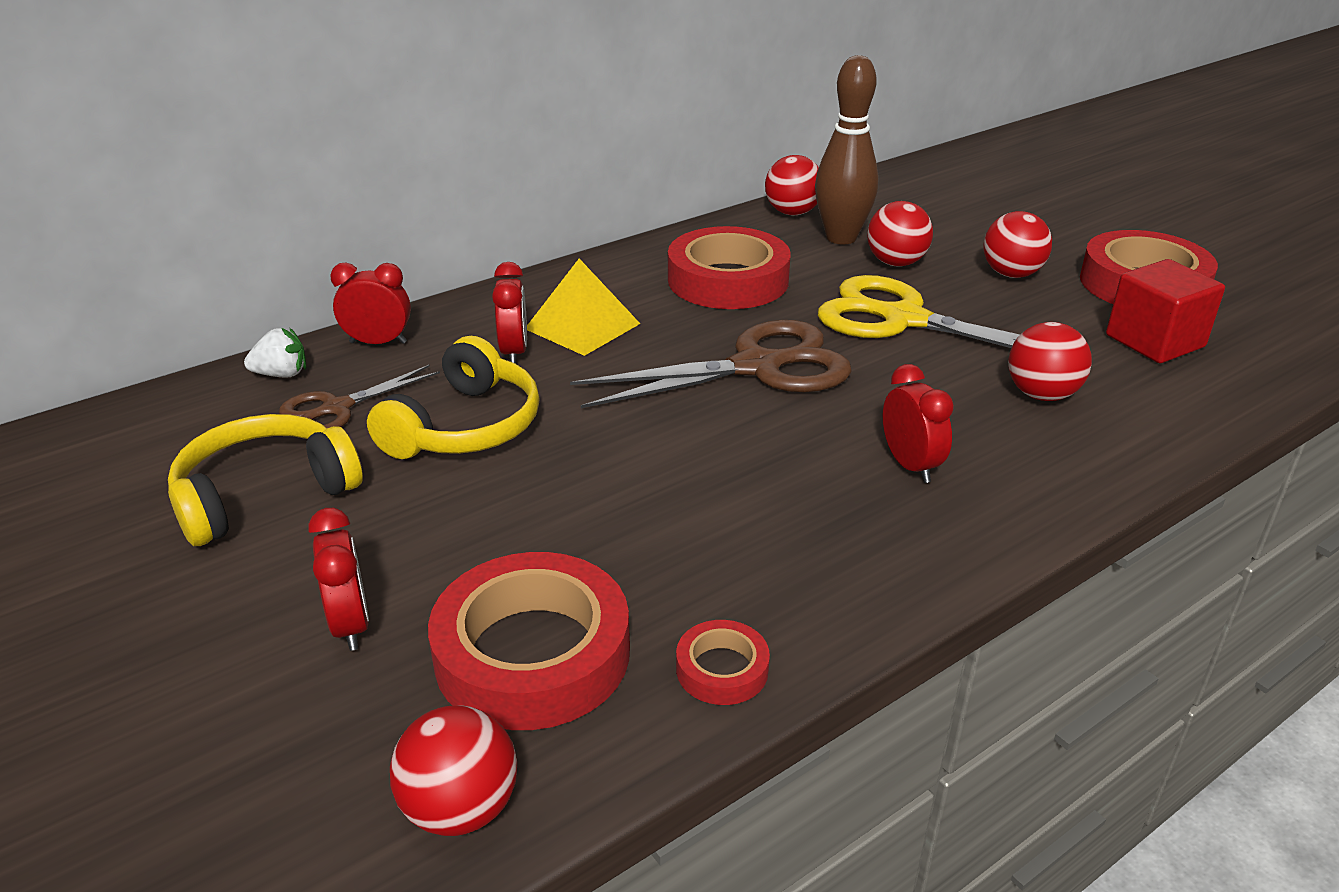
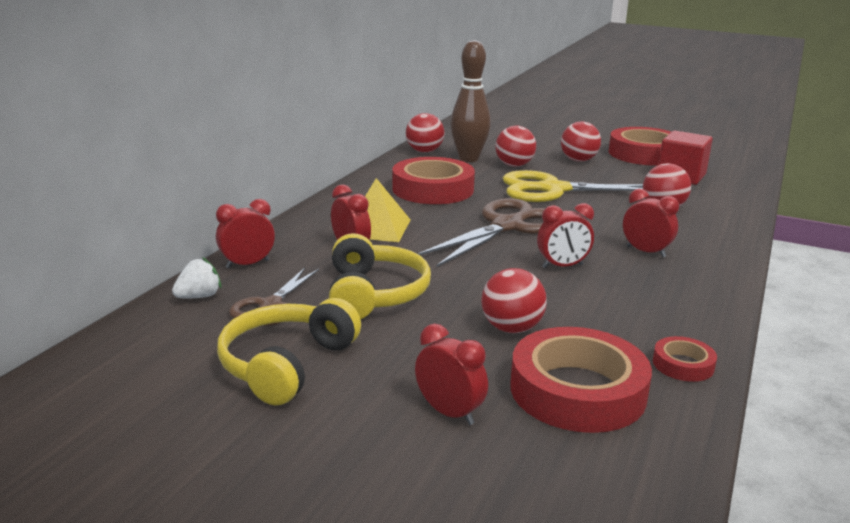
camera: 30 degrees left, 10 degrees down
(461, 808) = (645, 475): red ball -> red ball (511, 328)
(753, 454) = (562, 266): none -> red clock

